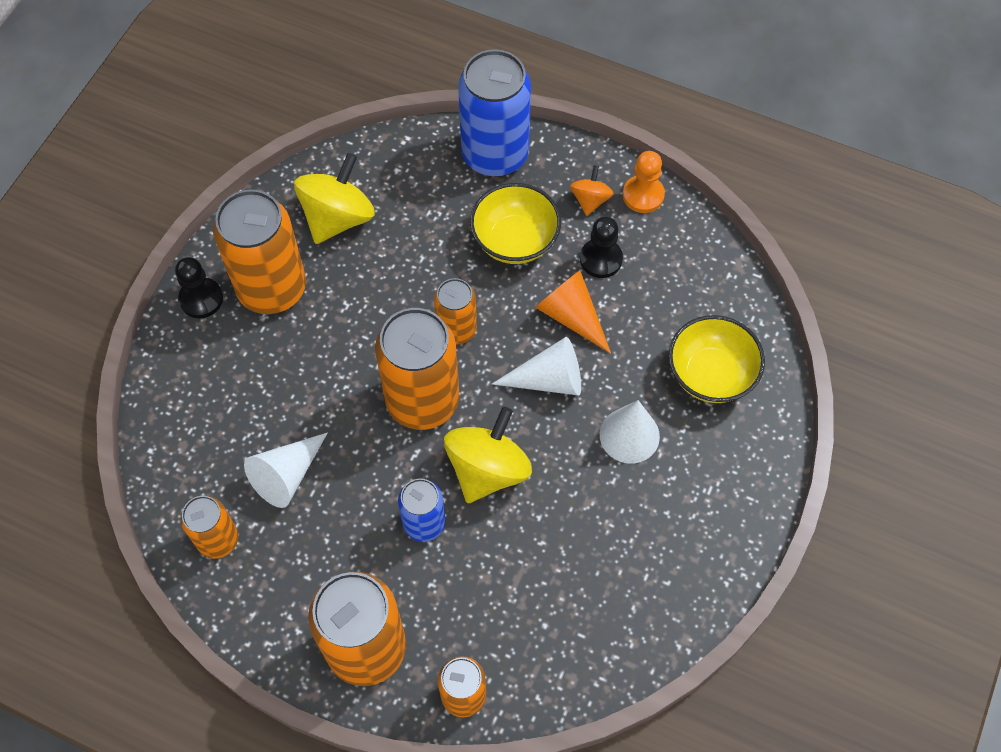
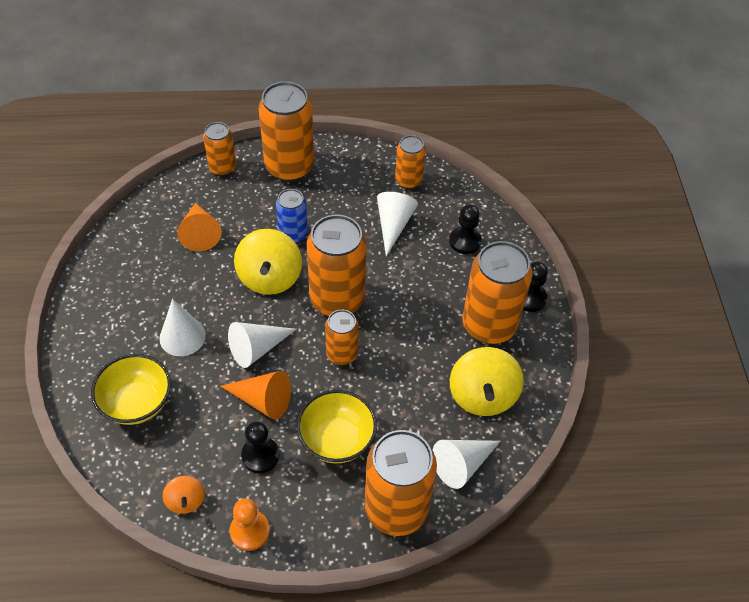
camera: 150 degrees right, 10 degrees down
(216, 408) = (465, 241): none -> black pawn
(406, 164) = (462, 465): none -> white cone
(495, 154) = (396, 509): blue can -> orange can
(546, 585) = (200, 233): none -> orange cone
(590, 200) = (293, 504): orange spinning top -> orange spinning top (186, 501)

